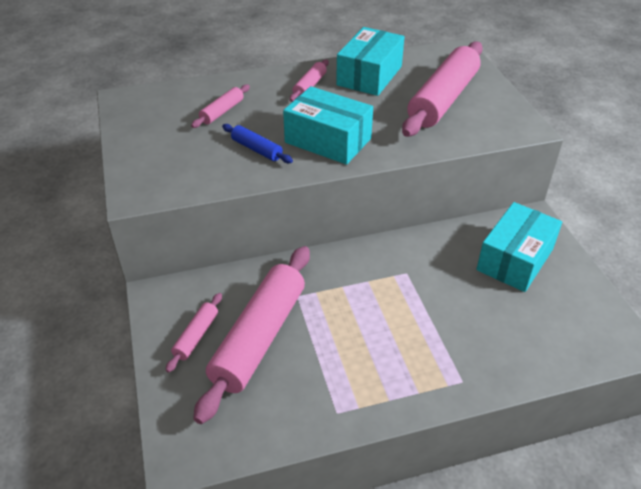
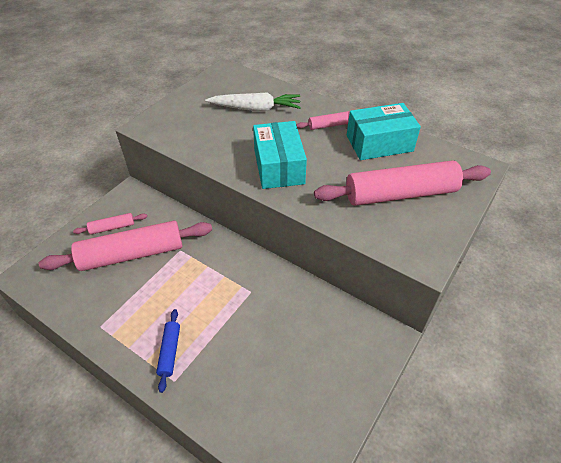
camera: 50 degrees right, 5 degrees up
(222, 111) = (256, 109): pink rolling pin -> white carrot
(257, 149) = (234, 143): blue rolling pin -> blue rolling pin (170, 352)
(515, 259) = (327, 349): turquoise box -> none

